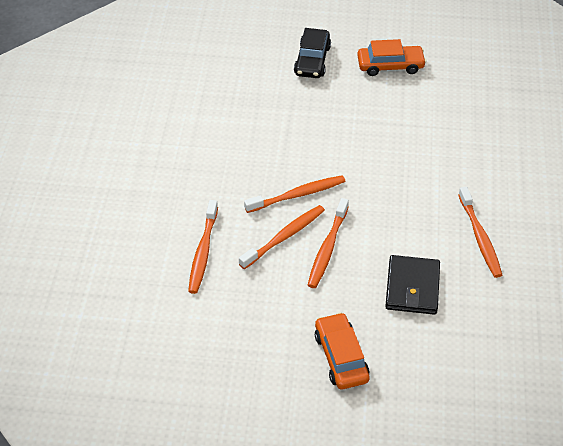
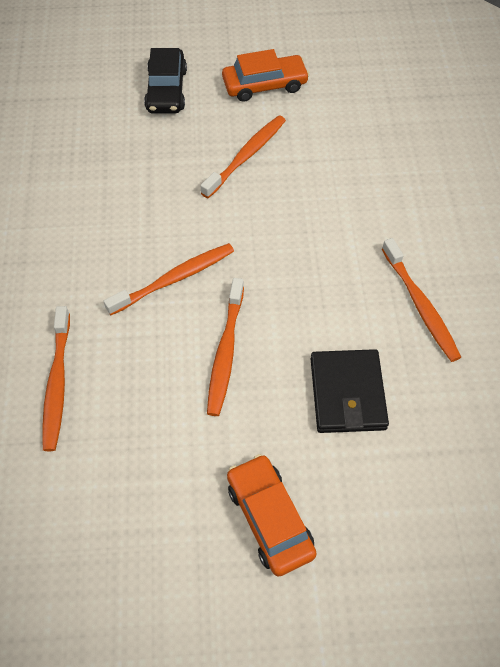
camera: 10 degrees left, 10 degrees up
(284, 237) = (165, 344): orange toothbrush -> orange toothbrush (246, 156)

